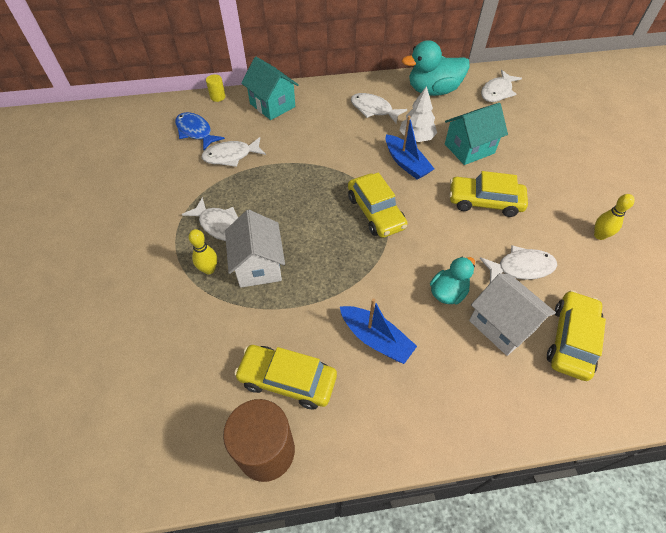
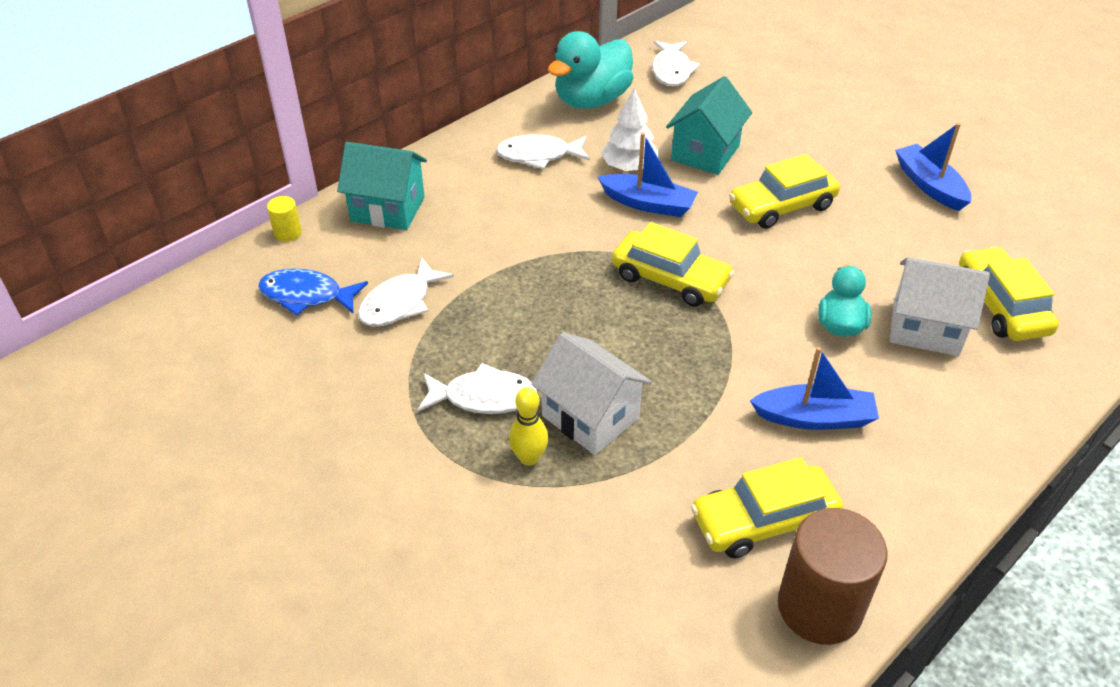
camera: 35 degrees left, 10 degrees down
(521, 267) = (887, 258): white fish -> none
(599, 235) = (929, 185): yellow bowling pin -> blue boat

